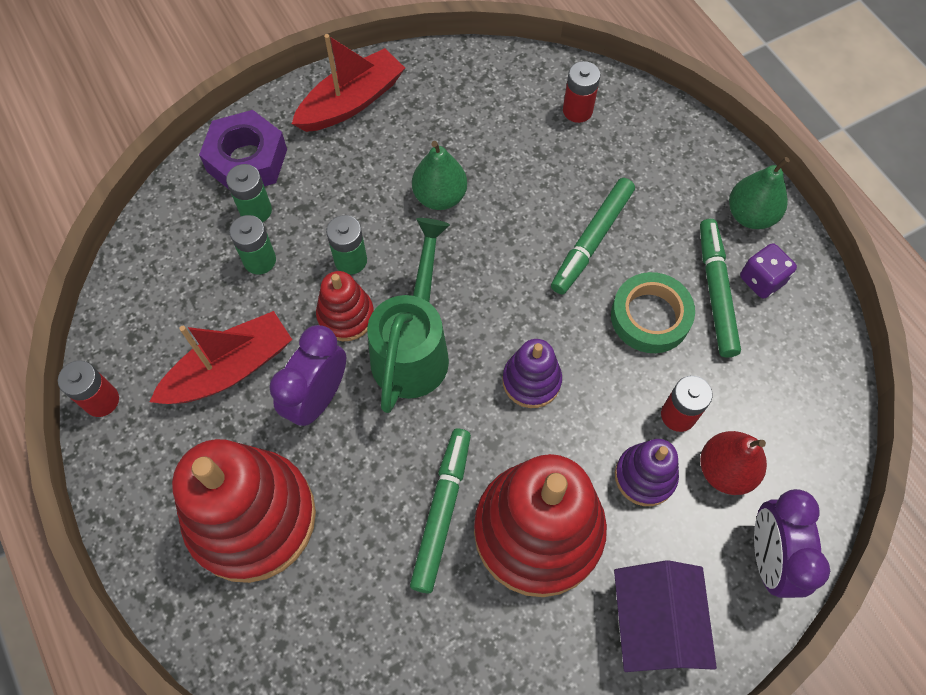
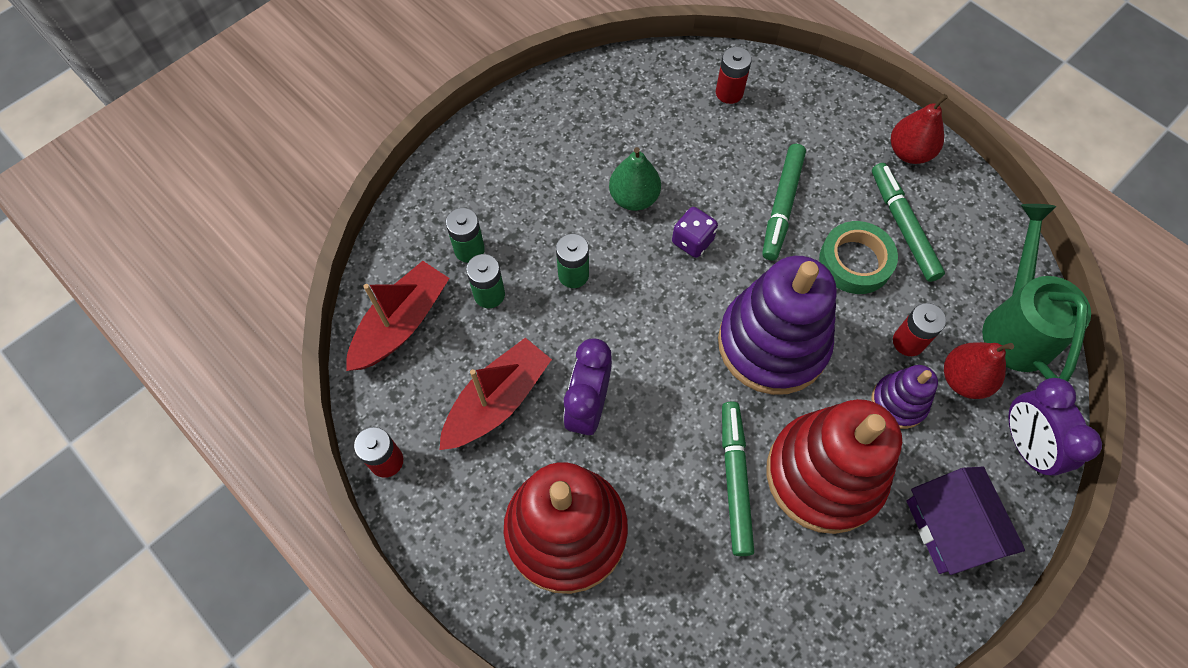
camera: 15 degrees left, 0 degrees up
(247, 160) = (444, 205): purple nut -> none
(346, 316) = (587, 326): red stacking toy -> none
(351, 102) = (523, 129): red boat -> red boat (401, 324)
(413, 348) = (658, 340): green watering can -> green watering can (1016, 325)
(531, 381) = (772, 343): purple stacking toy -> purple stacking toy, size x2.04
(750, 215) = (909, 152): green pear -> red pear
(761, 280) = (938, 207): purple dice -> purple dice (692, 241)

